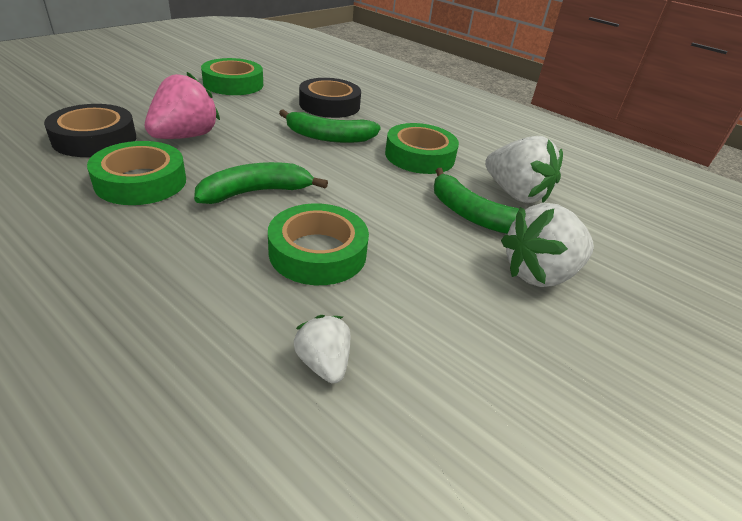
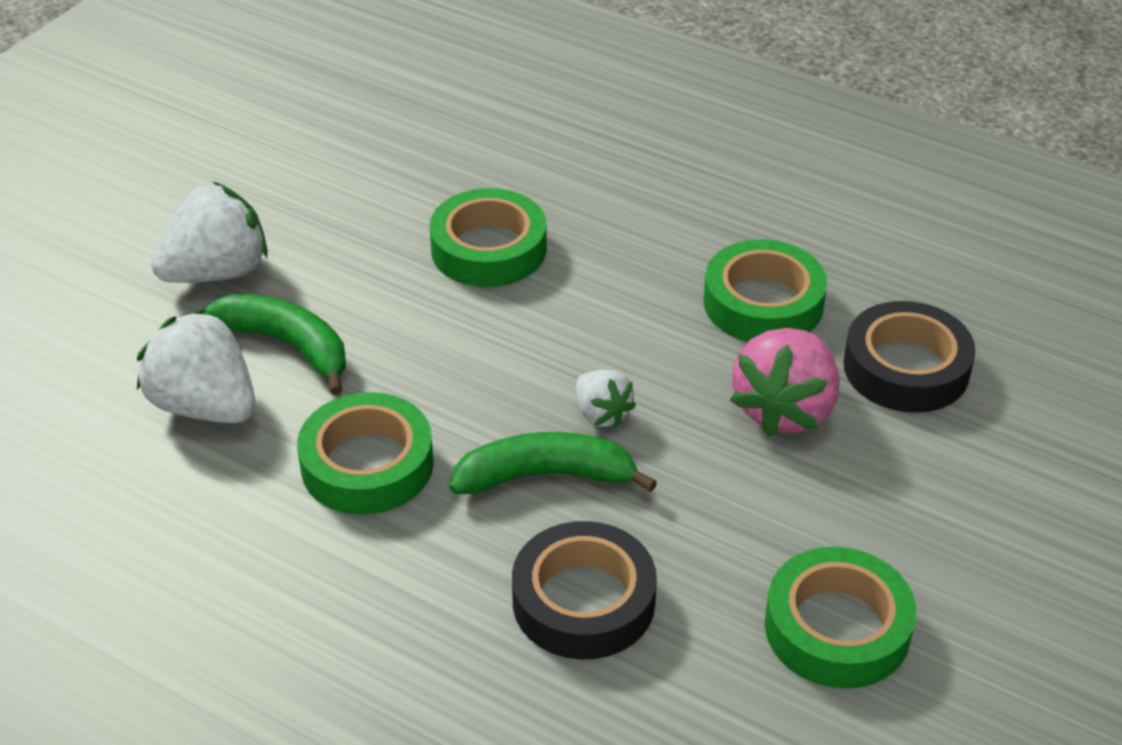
camera: 175 degrees right, 5 degrees up
(256, 192) = (604, 319): green banana -> none
(323, 363) = (450, 153): white strawberry -> white strawberry (601, 414)

